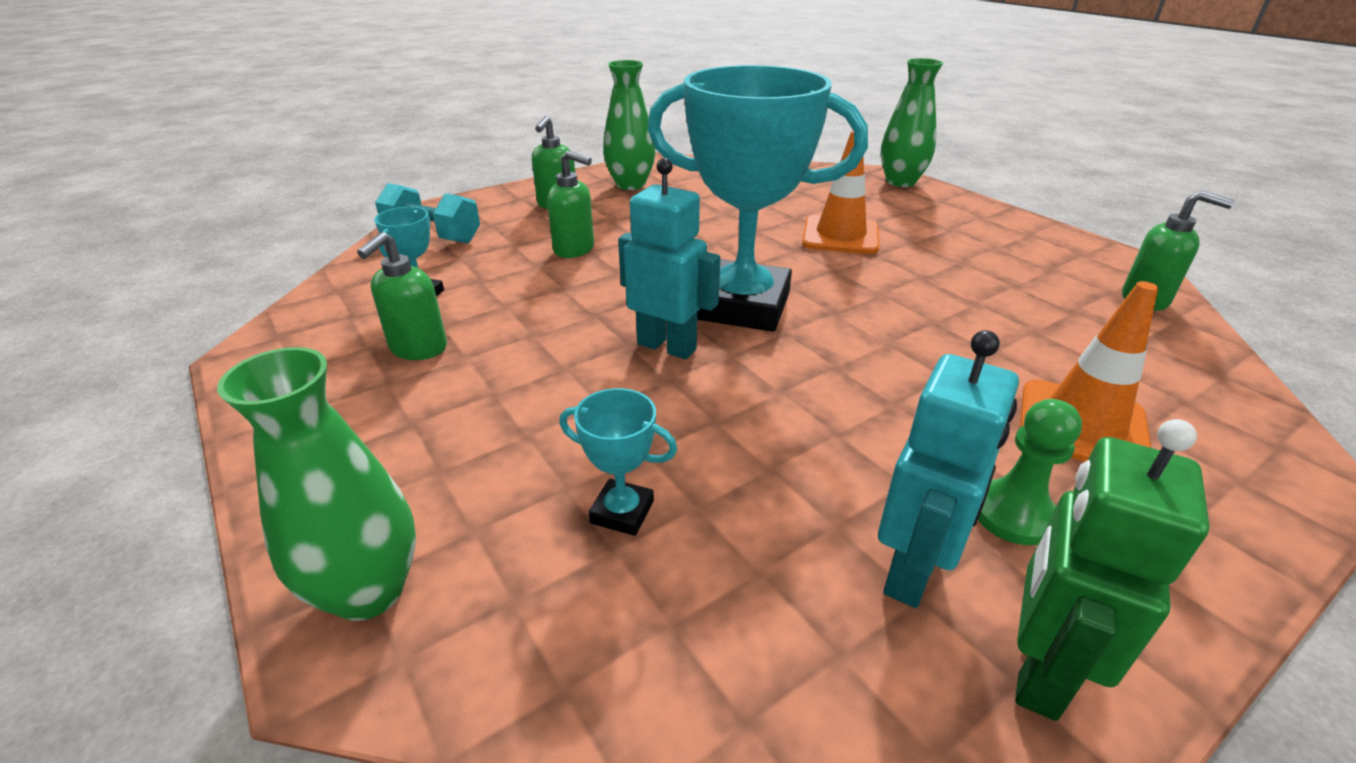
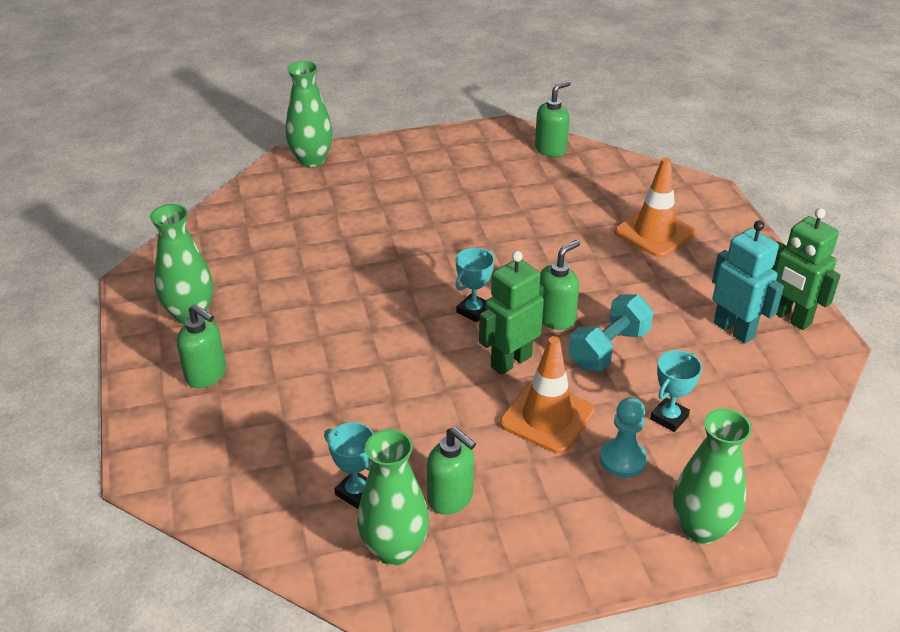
camera: 70 degrees left, 5 degrees up
(341, 330) = (394, 549): none -> green vase
(433, 236) = (223, 478): turquoise dumbbell -> turquoise dumbbell (608, 349)
(511, 474) = (622, 460): none -> turquoise pawn
(574, 250) = (322, 380): green soap dispenser -> green soap dispenser (556, 318)
(667, 346) = (510, 361): turquoise robot -> green robot
(742, 306) = (473, 311): turquoise trophy -> turquoise trophy, size x0.41
(840, 236) = (392, 228): orange traffic cone -> orange traffic cone (547, 417)
(1013, 514) = (708, 284): green pawn -> none

